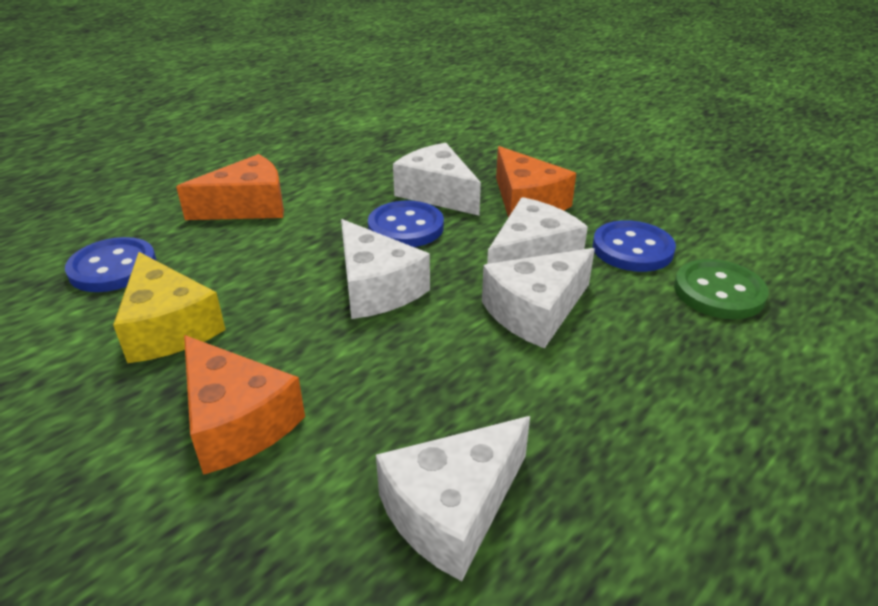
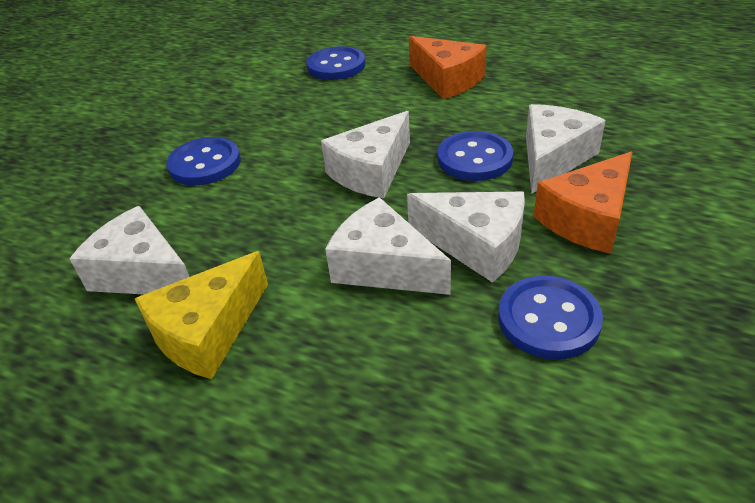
camera: 75 degrees right, 5 degrees up
(168, 327) = (284, 108): yellow cheese -> yellow cheese (207, 332)
(236, 421) = (205, 164): orange cheese -> blue button
(718, 292) = (501, 411): green button -> none

